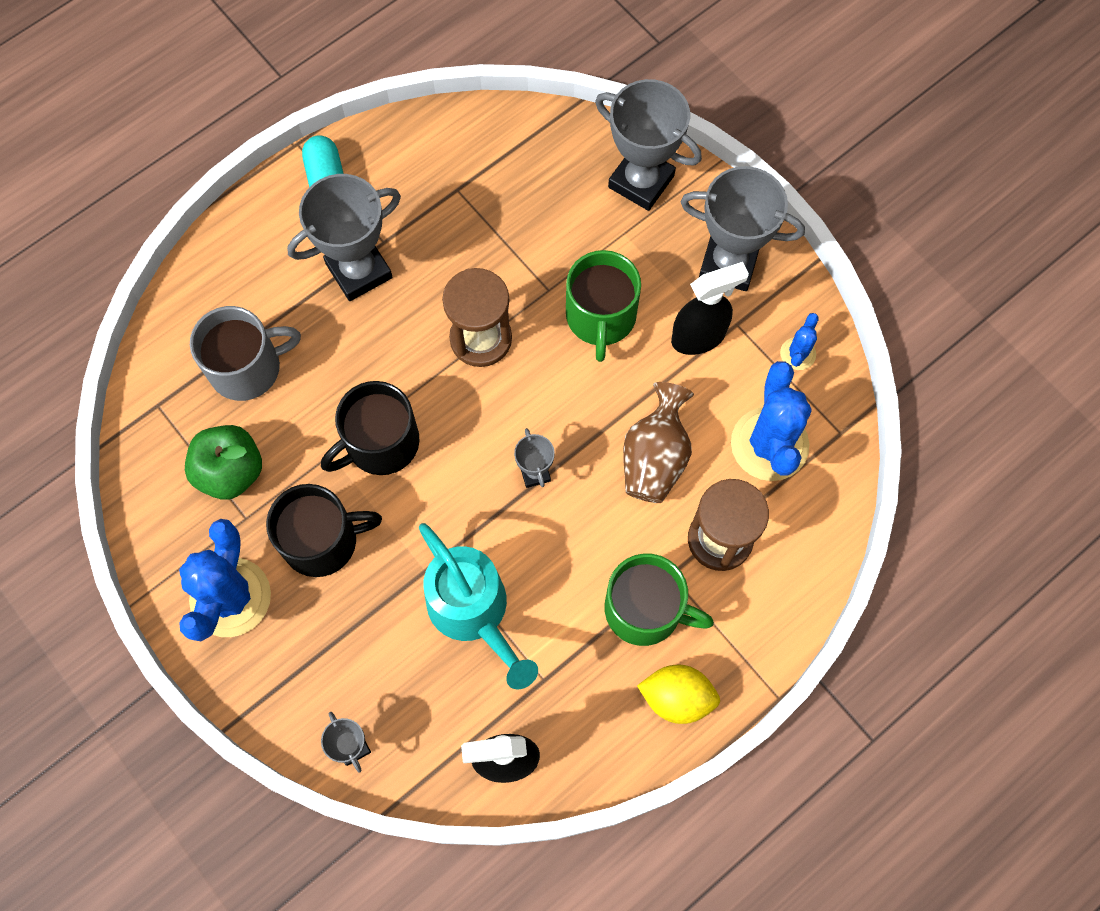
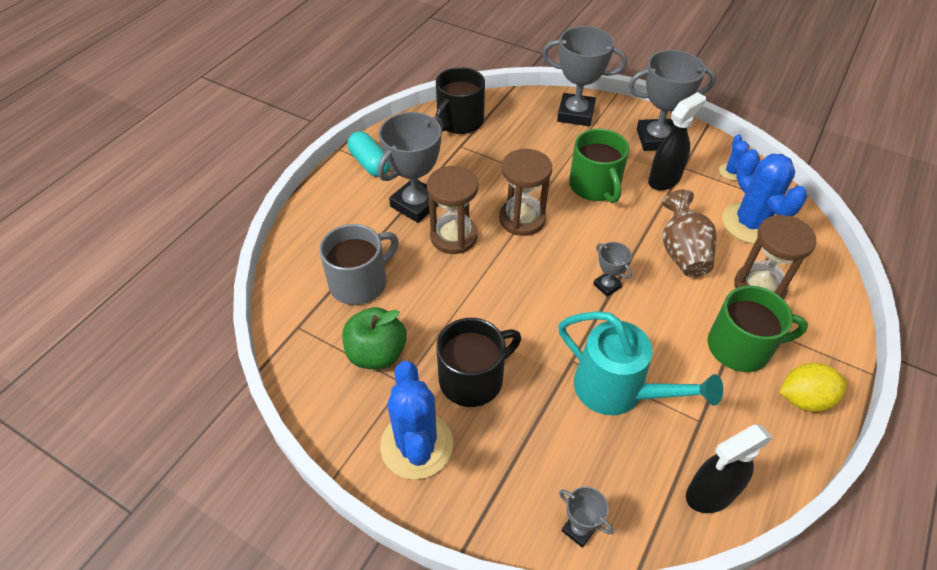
camera: 20 degrees left, 20 degrees down
(380, 443) = (484, 300): black mug -> black mug (459, 121)
(384, 337) = (453, 236): none -> brown hourglass

